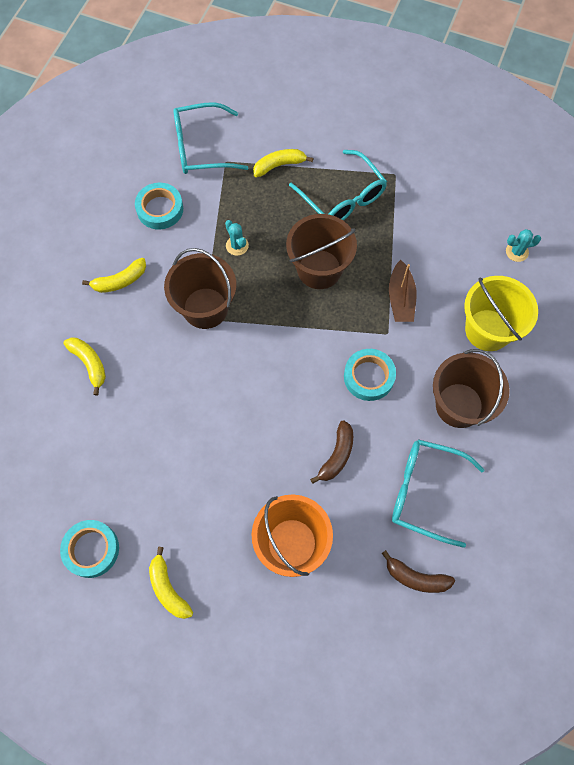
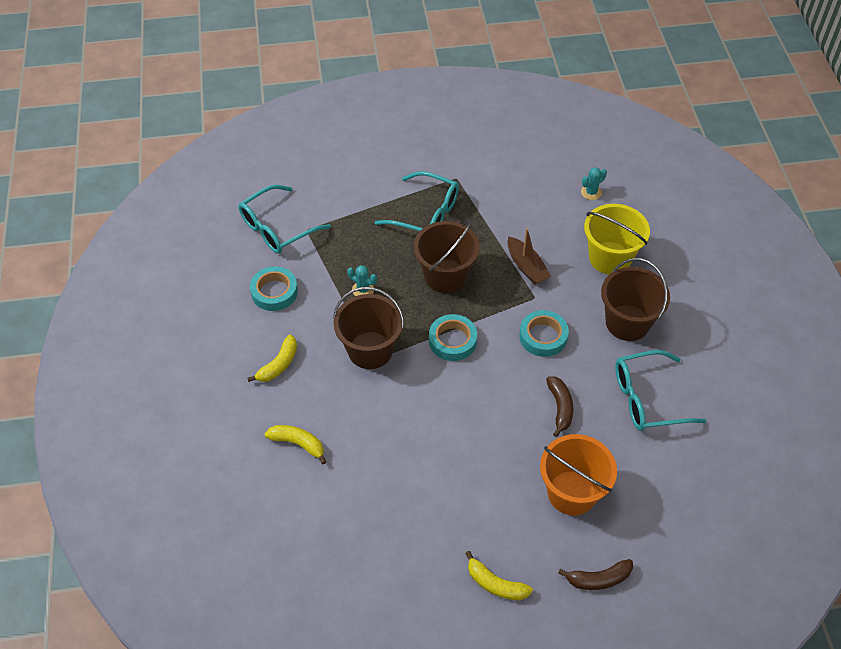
camera: 30 degrees left, 15 degrees down
(91, 549) = (406, 590): turquoise tape -> turquoise tape (452, 341)
(279, 165) = (355, 213): yellow banana -> none
(416, 577) = (685, 465): brown banana -> brown banana (598, 579)

